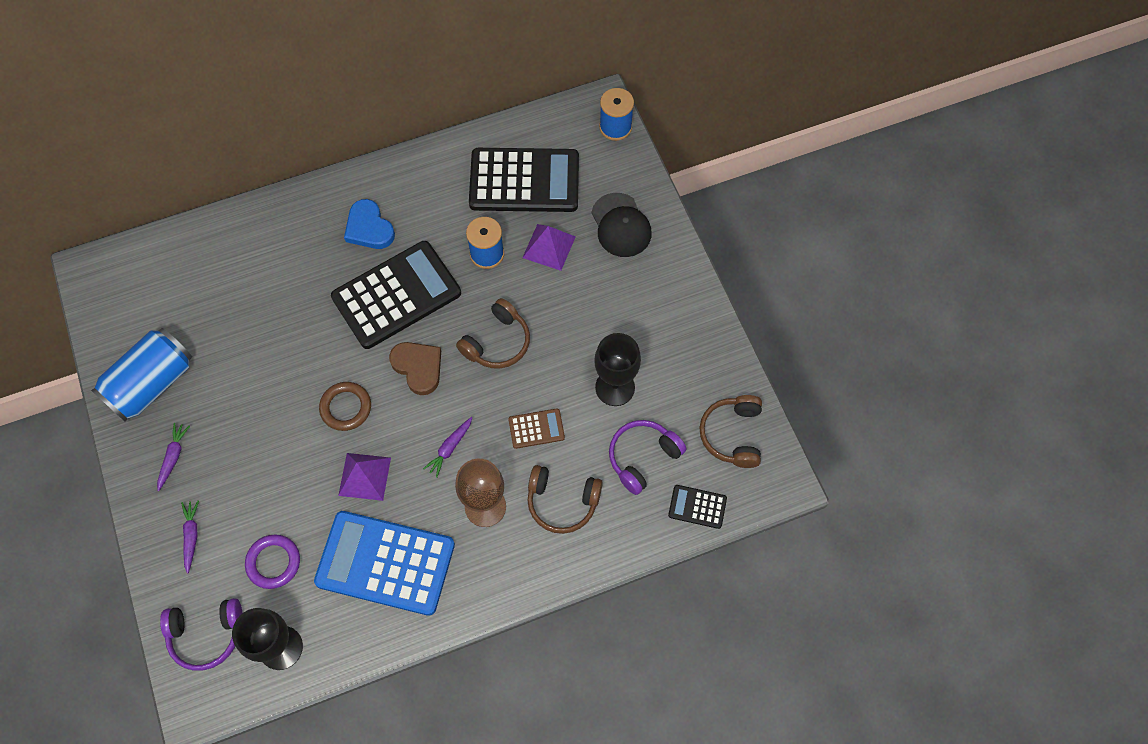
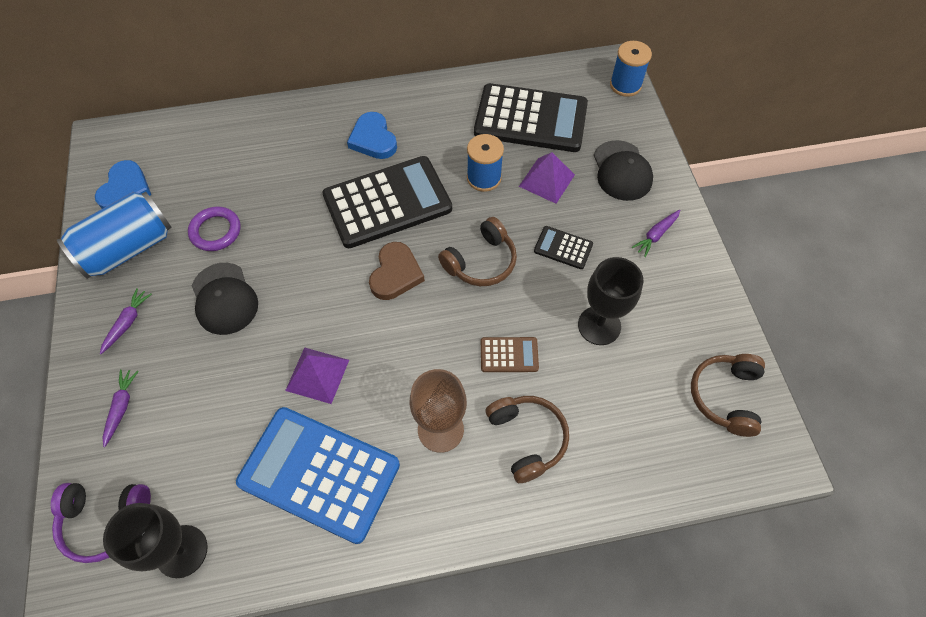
camera: 10 degrees right, 5 degrees down
(130, 322) = (125, 189): none -> blue heart
(260, 418) = (224, 299): none -> black cap
(273, 562) = (199, 451): purple ring -> purple ring (215, 231)
(346, 407) = (313, 302): brown ring -> none
(418, 367) = (395, 274): brown heart -> brown heart turned 45 degrees clockwise
(450, 448) = (413, 360): purple carrot -> purple carrot (656, 235)
(562, 501) = (526, 438): brown headphones -> brown headphones turned 135 degrees counterclockwise
(643, 458) = (622, 405): purple headphones -> none
(697, 507) = (680, 471): black calculator -> black calculator (563, 248)

